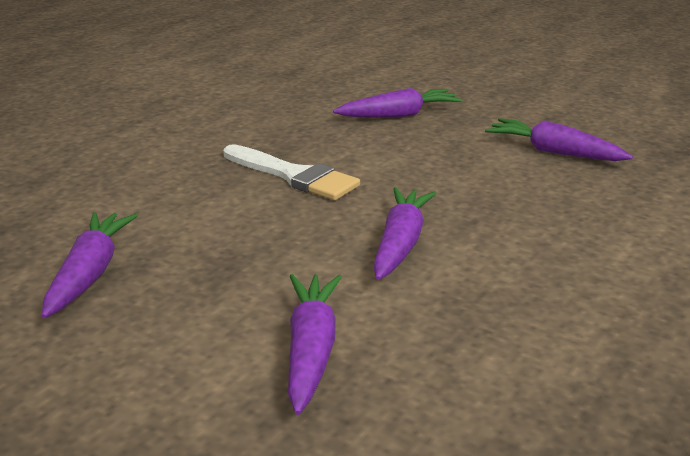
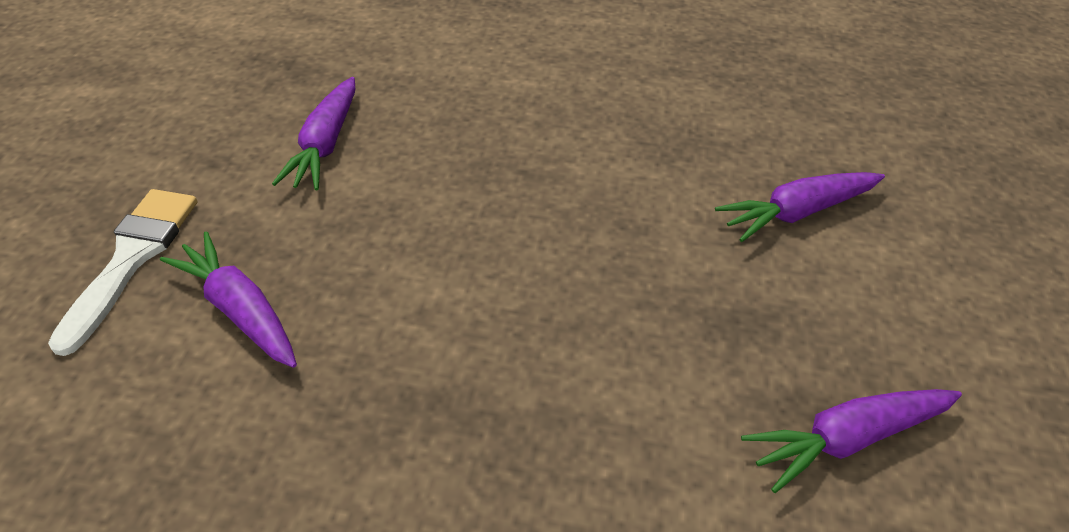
camera: 115 degrees left, 20 degrees up
(294, 176) = (501, 352): white brush -> white brush (132, 258)
(400, 243) = (601, 208): purple carrot -> none

